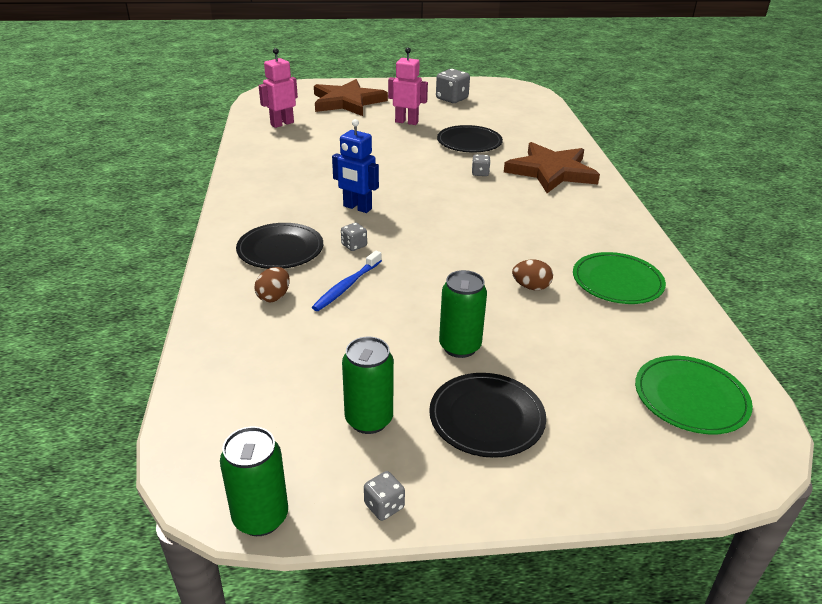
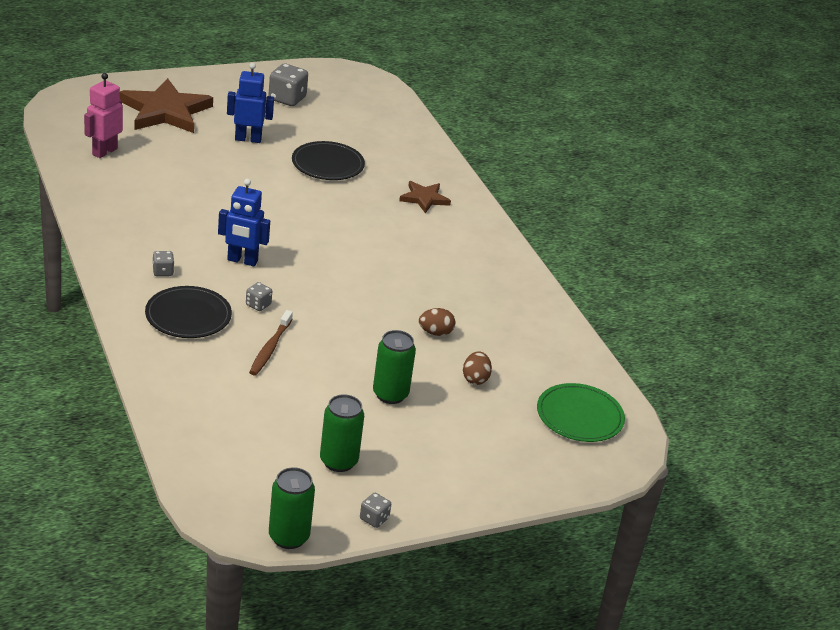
camera: 20 degrees left, 0 degrees up
(274, 297) = (208, 365): brown egg -> brown egg (475, 379)
(347, 286) = (270, 348): blue toothbrush -> brown toothbrush
(406, 122) = (248, 139): pink robot -> blue robot
(480, 173) = (352, 206): grey dice -> grey dice (163, 272)
(486, 417) = (429, 449): black plate -> none
(551, 171) = (424, 198): brown star -> brown star, size x0.52
(617, 281) = (509, 320): green plate -> none

